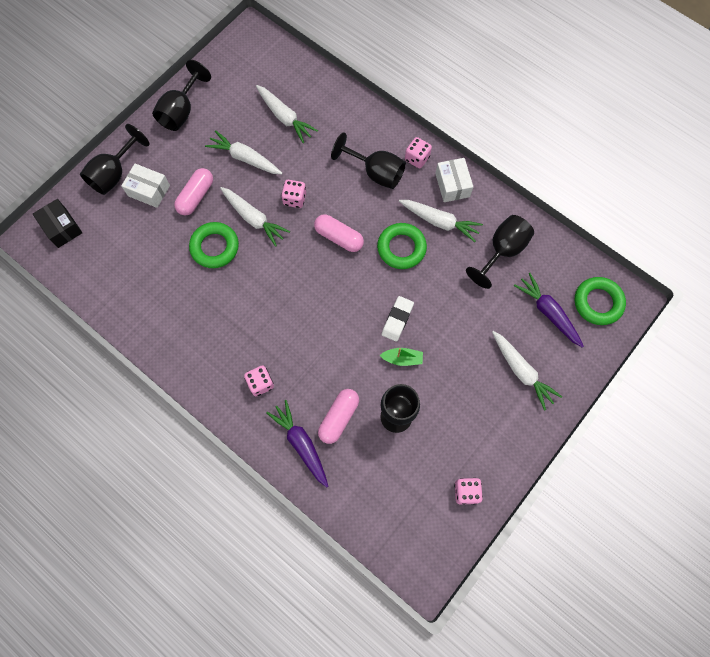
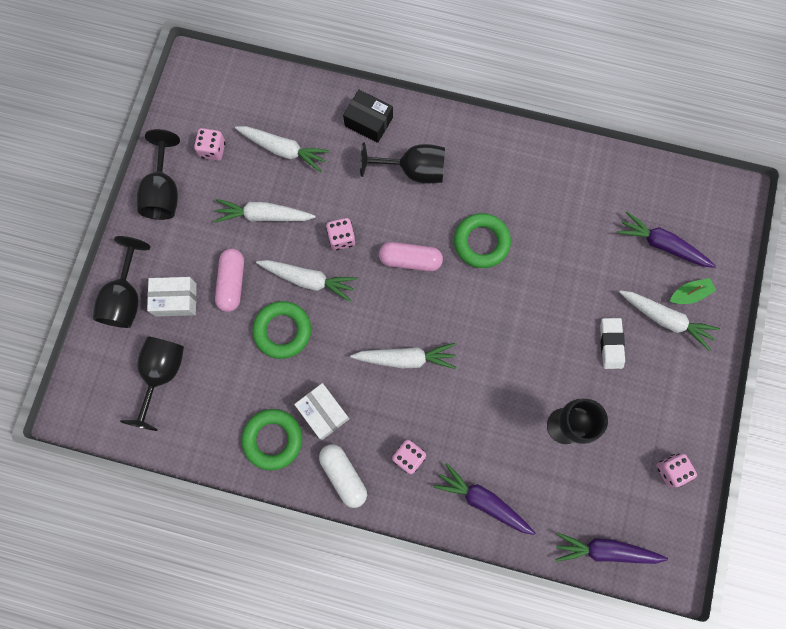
camera: 25 degrees left, 5 degrees up
(62, 228) = (100, 386): black box -> black box (368, 122)
(204, 374) = (343, 475): none -> white capsule
(339, 418) = (507, 455): pink capsule -> none
(379, 529) = (605, 550): none -> purple carrot
(397, 319) = (515, 322): white eraser -> white eraser (611, 344)
(402, 359) = (541, 361): green boat -> green boat (689, 294)
(417, 158) = (449, 135): pink dice -> pink dice (213, 150)
(440, 222) = (507, 196): white carrot -> white carrot (406, 358)
(452, 185) = (500, 149): white box -> white box (323, 412)
(502, 251) = (585, 199): black goblet -> black goblet (162, 374)
(598, 302) = (705, 212): green ring -> green ring (273, 439)

